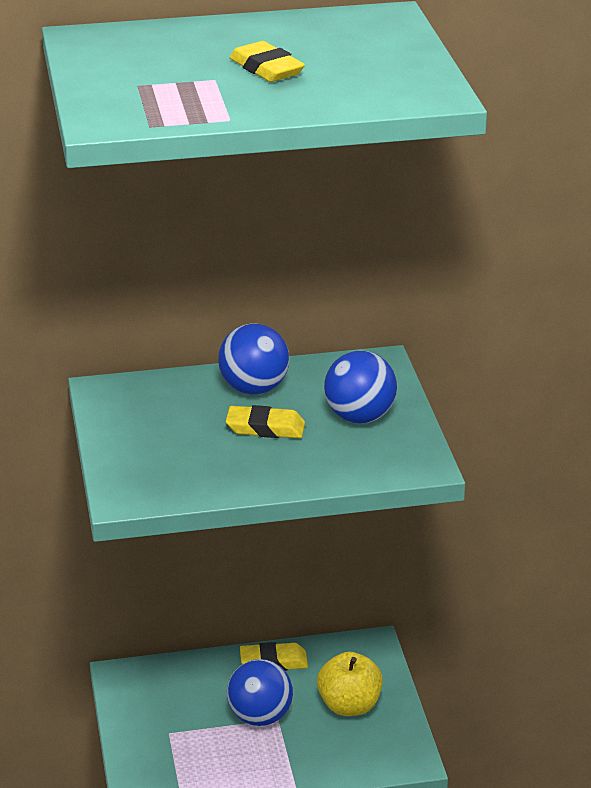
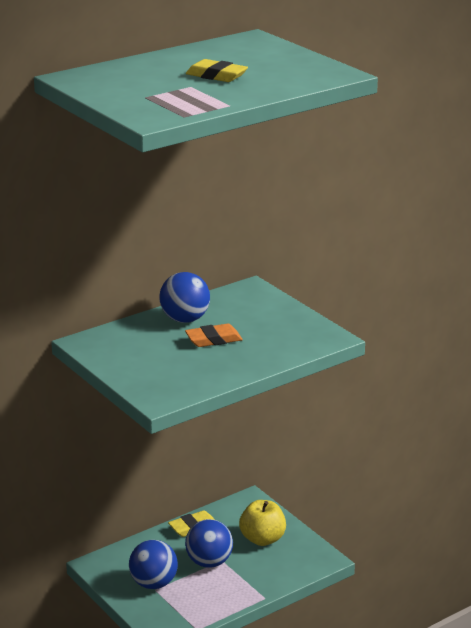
camera: 25 degrees left, 5 degrees down
(265, 428) = (213, 339): yellow eraser -> orange eraser
(359, 417) = (268, 320): blue ball -> blue ball (153, 583)

